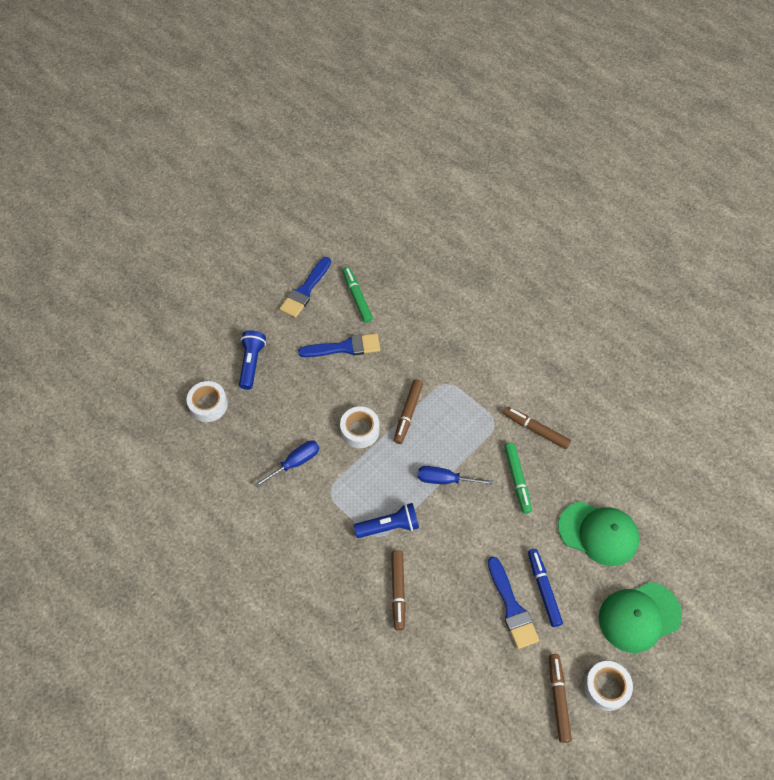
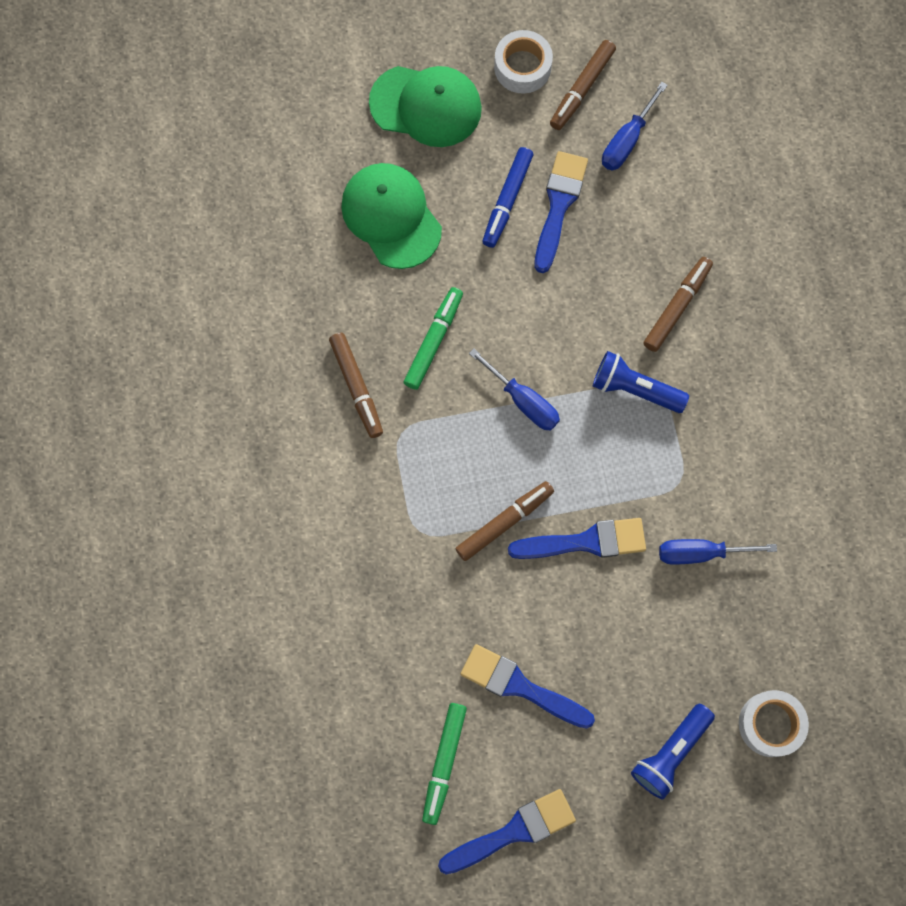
camera: 145 degrees left, 15 degrees up
(360, 430) = (585, 542): white tape -> blue brush
(504, 681) = (627, 141): none -> blue screwdriver

